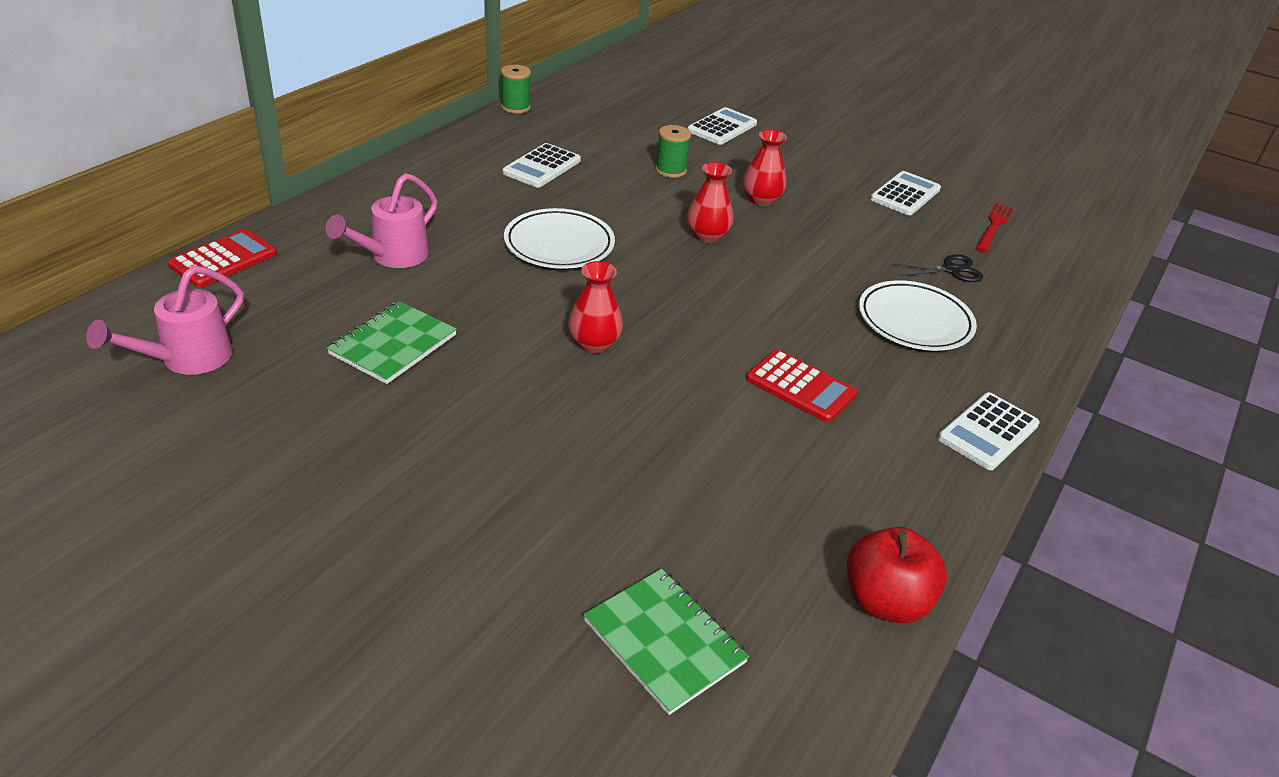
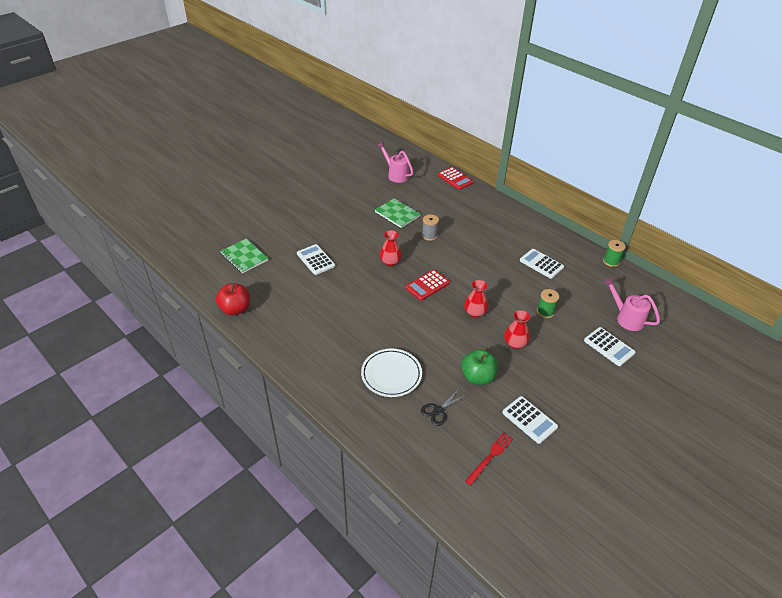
camera: 105 degrees right, 5 degrees up
(393, 256) = (456, 216): pink watering can -> pink watering can (626, 318)
(478, 292) = (429, 235): none -> grey spool
(559, 244) = (466, 261): white plate -> none
(664, 641) = (244, 257): green notebook -> green notebook turned 75 degrees clockwise
(800, 387) = (350, 317): red calculator -> red calculator (427, 285)
(856, 234) = (477, 377): none -> green apple
(951, 270) = (438, 411): black scissors -> black scissors turned 45 degrees clockwise
(988, 432) = (305, 372): white calculator -> white calculator (315, 260)
(993, 226) = (490, 457): red fork -> red fork turned 90 degrees counterclockwise

